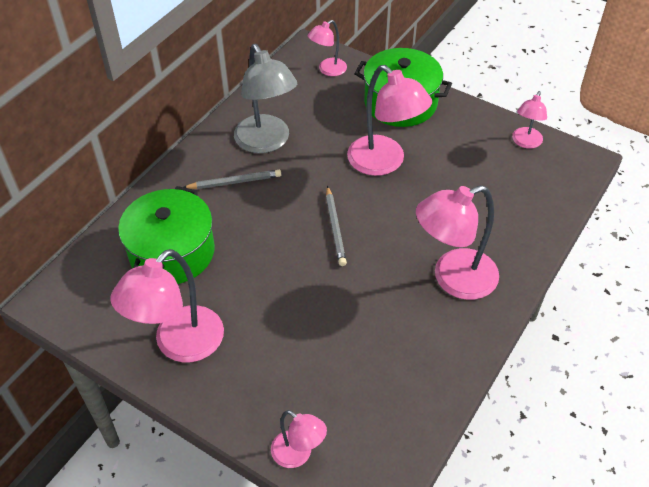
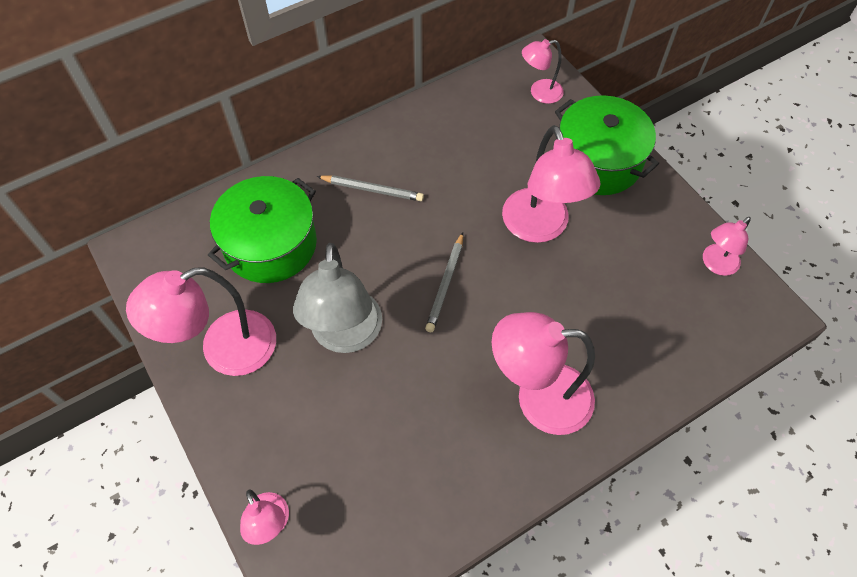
camera: 25 degrees right, 10 degrees up
(266, 142) = (429, 156): grey lamp -> grey lamp (345, 336)

